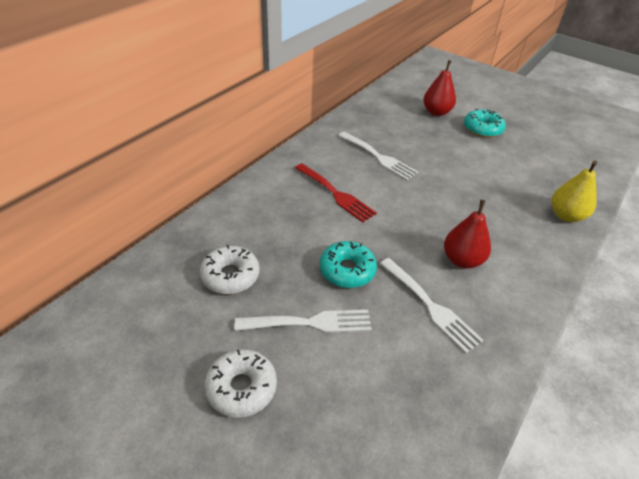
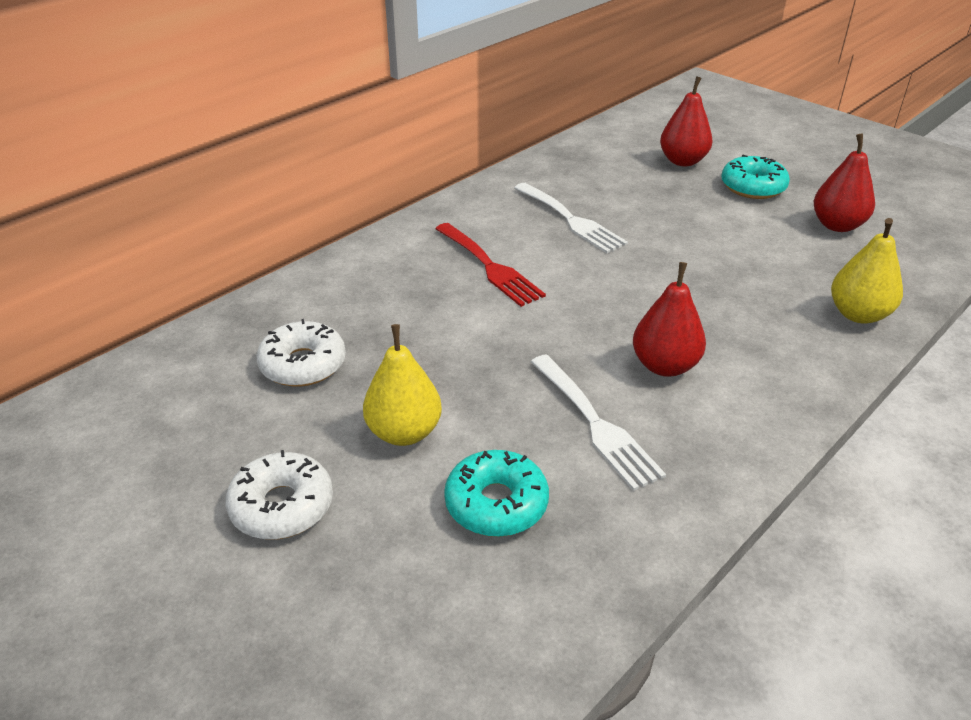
camera: 10 degrees right, 5 degrees down
(310, 323) = (404, 432): white fork -> yellow pear
(347, 270) = (479, 368): turquoise donut -> turquoise donut (496, 503)
(538, 154) = (837, 225): none -> red pear

